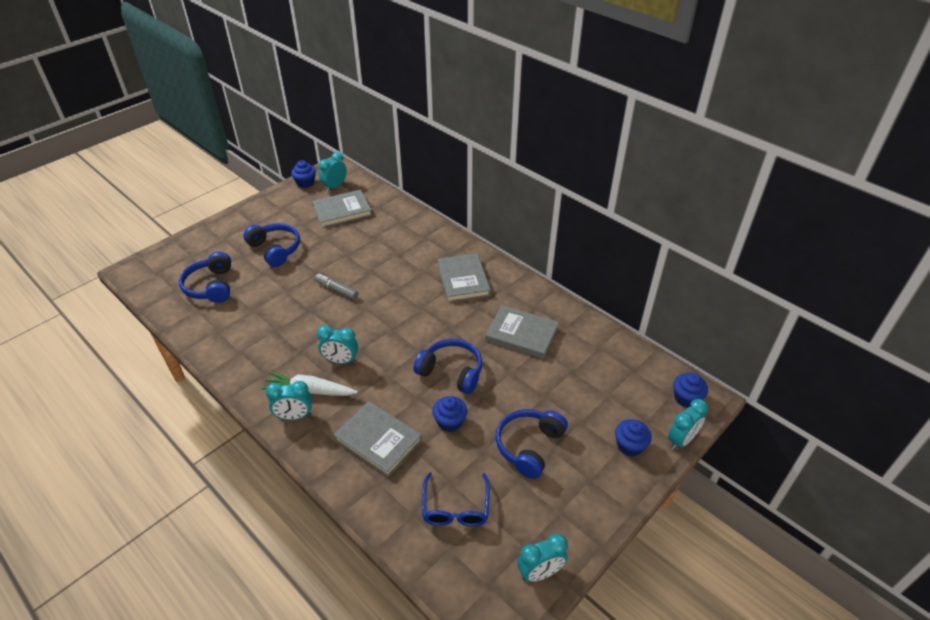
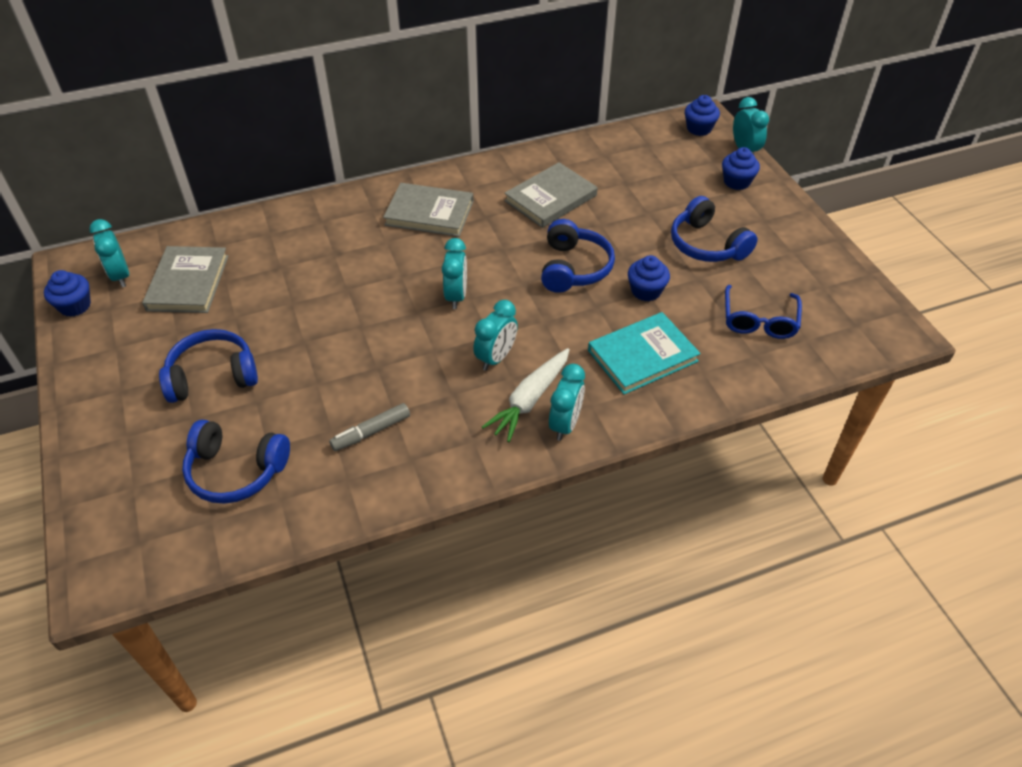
camera: 65 degrees left, 5 degrees up
(336, 290) = (358, 330): grey marker -> grey marker (371, 432)
(378, 440) = (642, 356): grey book -> turquoise book
(451, 372) = (574, 268): blue headphones -> blue headphones turned 135 degrees clockwise
(455, 507) = (759, 320): blue glasses -> blue glasses turned 75 degrees clockwise
(540, 572) = (852, 286): turquoise clock -> turquoise clock (456, 296)

